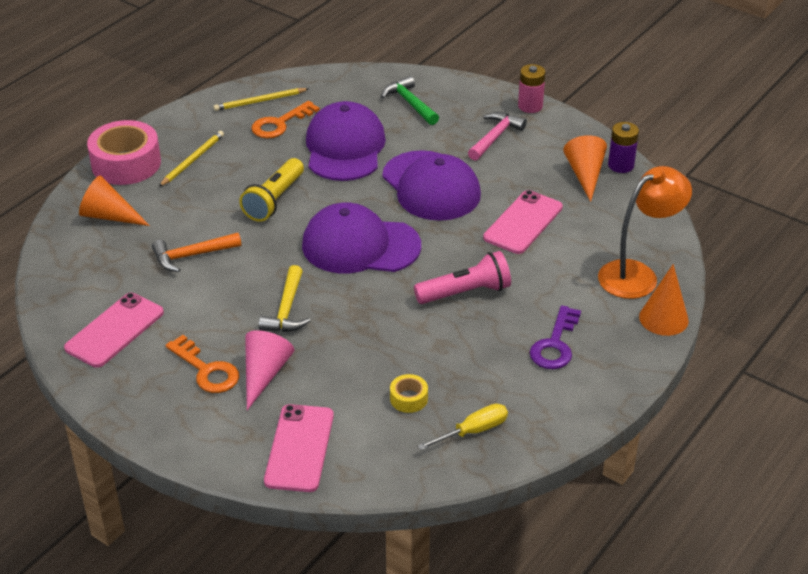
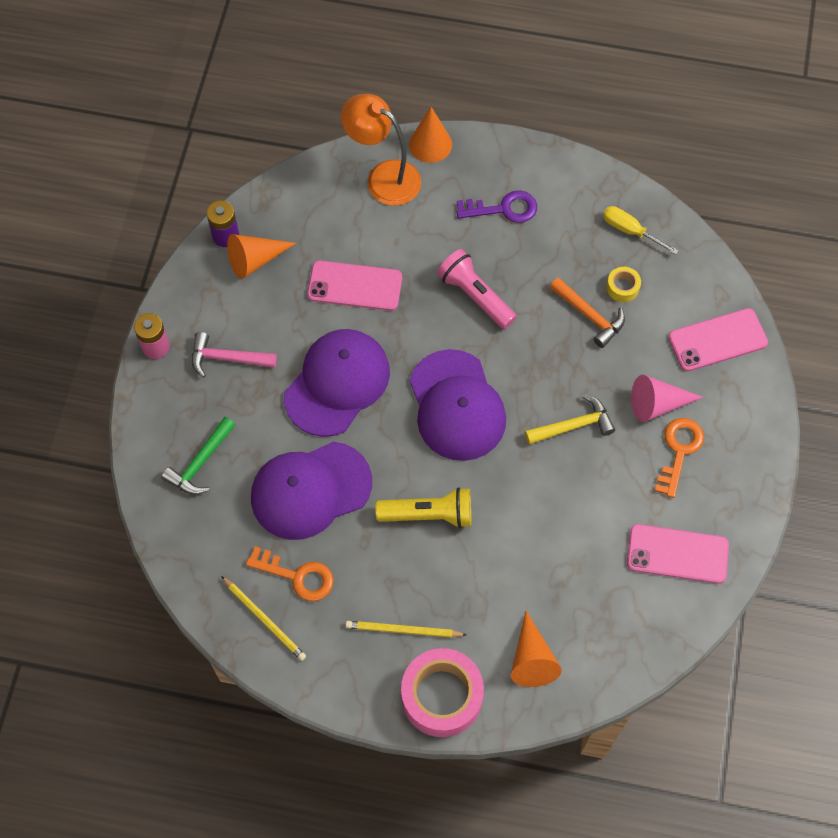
camera: 115 degrees left, 25 degrees up
(192, 256) = (547, 545): orange hammer -> orange hammer (589, 316)

